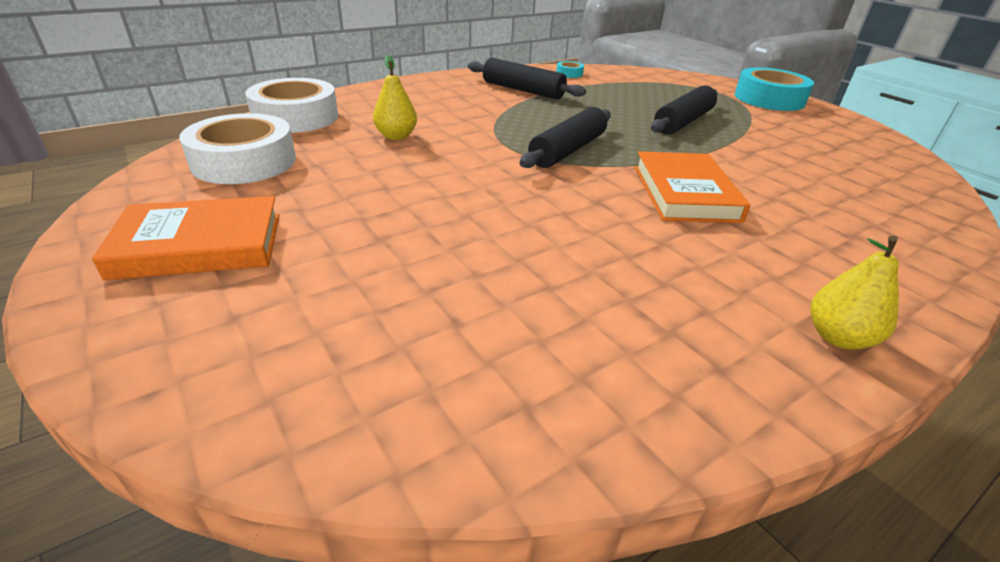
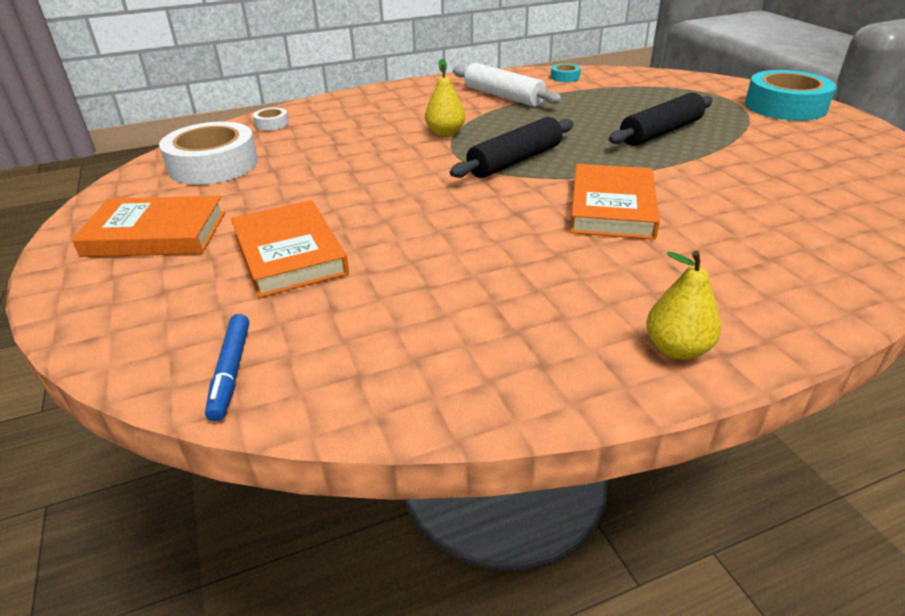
camera: 15 degrees right, 0 degrees up
(296, 117) = (272, 123): white tape -> white tape, size x0.43
(366, 421) = (231, 372): none -> blue marker
(377, 260) = (289, 254): none -> orange book
(396, 136) = (354, 143): yellow pear -> yellow pear (445, 133)
(523, 90) = (503, 96): black rolling pin -> white rolling pin

